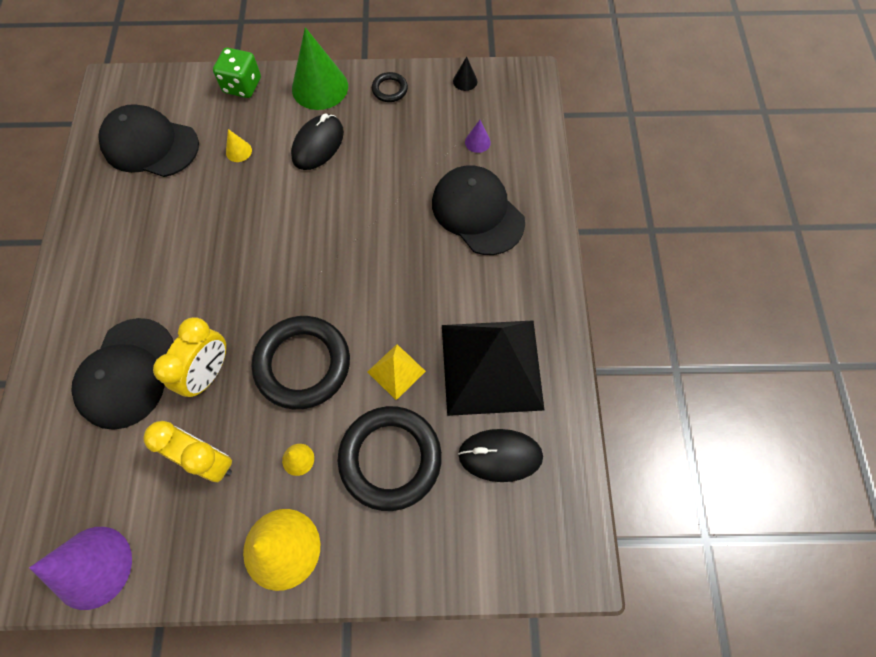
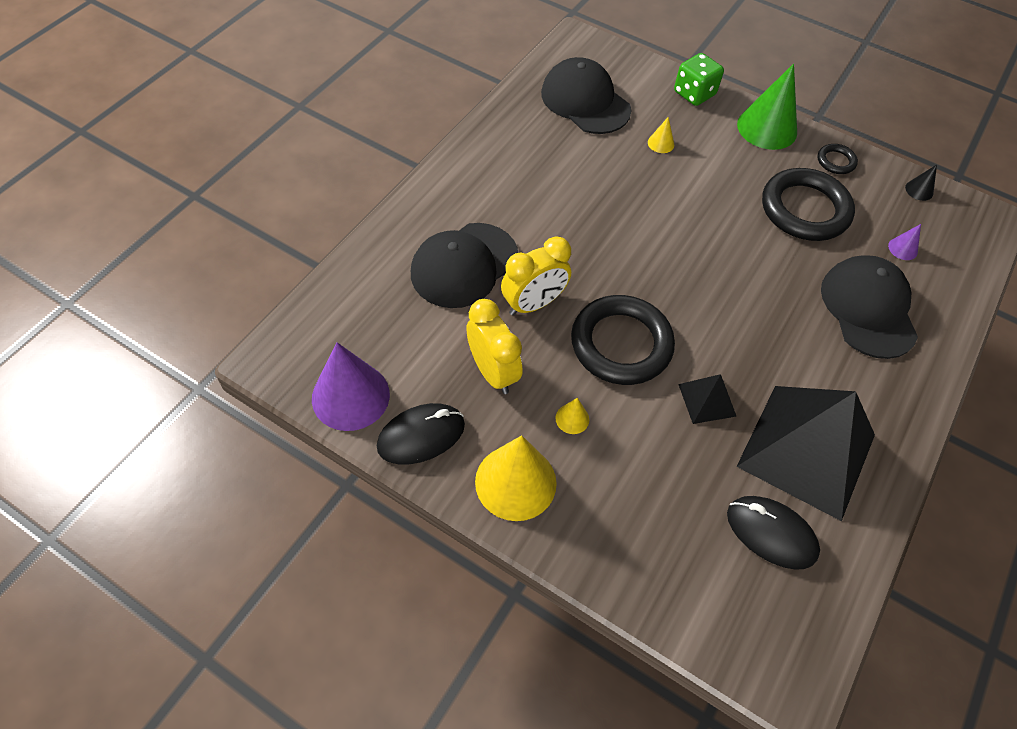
camera: 30 degrees right, 10 degrees down
(318, 145) = (738, 174): black mouse -> black mouse (421, 436)
(390, 458) = (659, 469): black ring -> black ring (804, 209)
(396, 371) = (707, 400): yellow pyramid -> black pyramid

